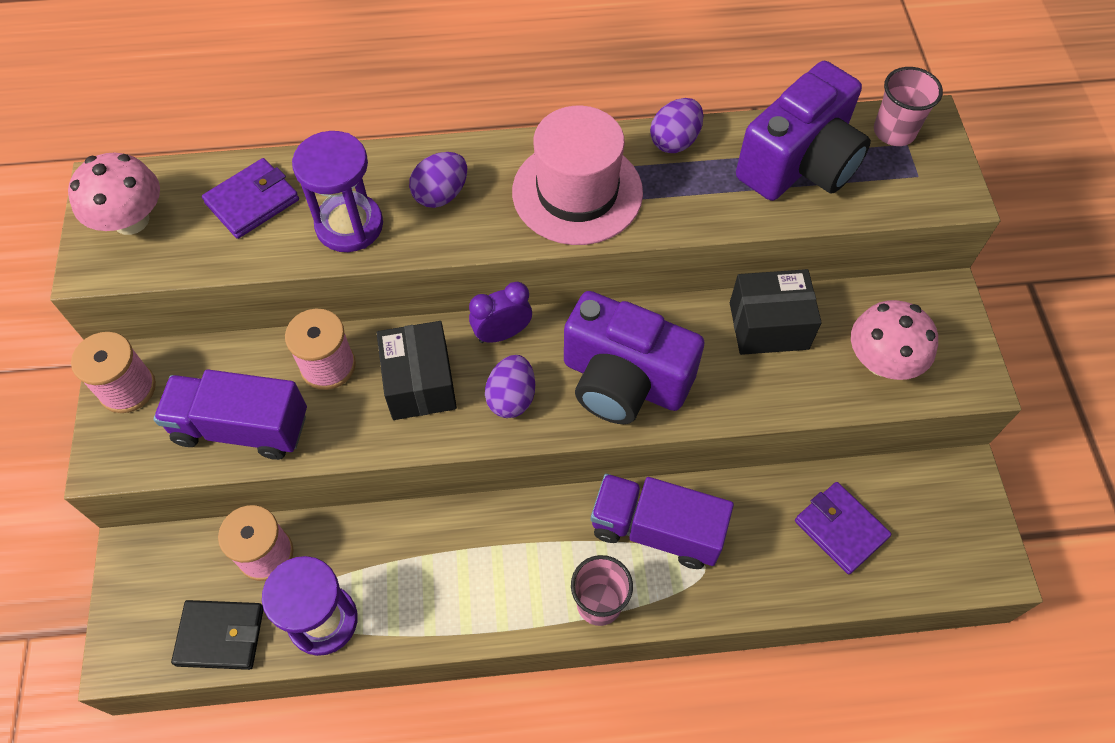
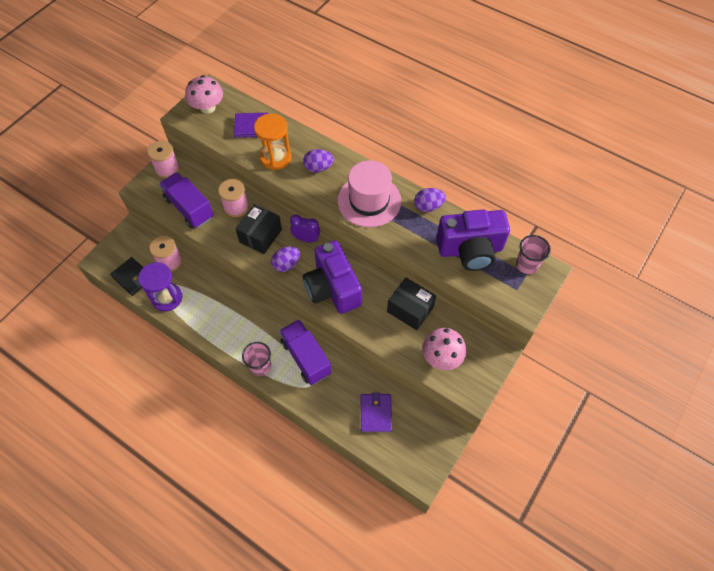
camera: 40 degrees right, 0 degrees up
(349, 225) = (276, 158): purple hourglass -> orange hourglass

